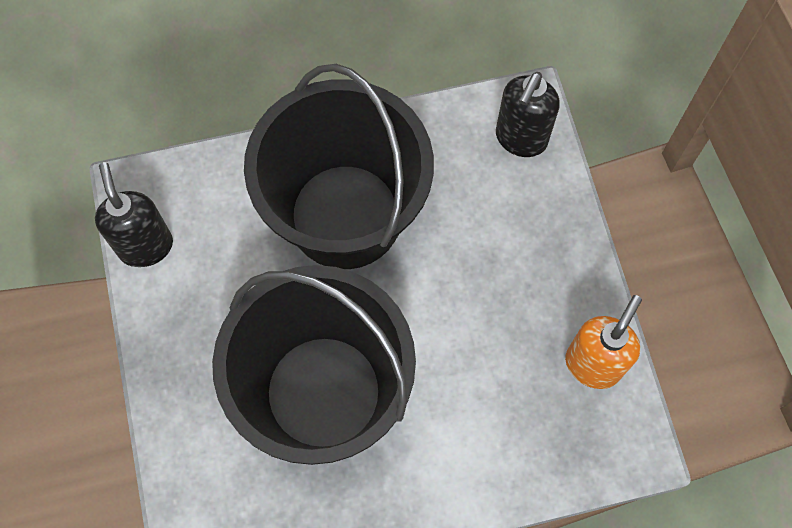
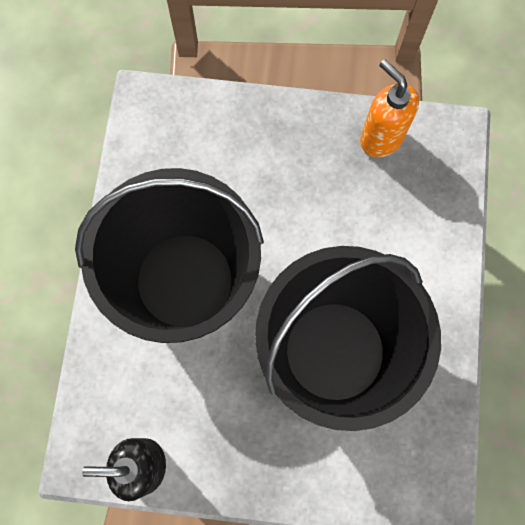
camera: 70 degrees left, 5 degrees up
(520, 139) = (174, 119): black soap dispenser -> none

